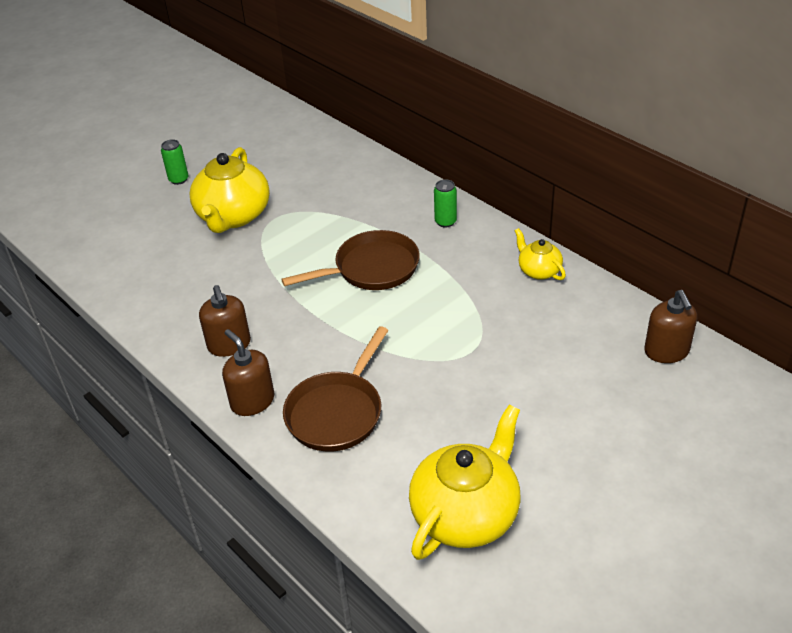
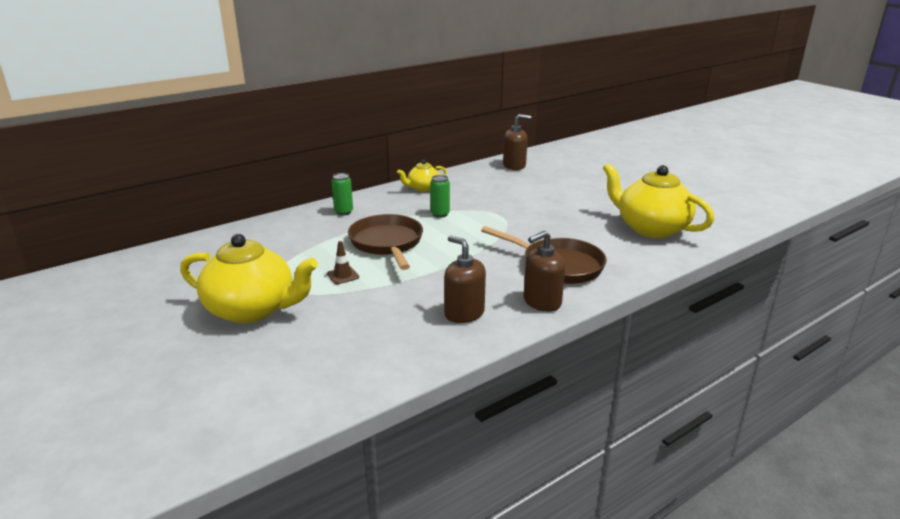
camera: 85 degrees left, 15 degrees down
(178, 179) = (138, 348): green can -> green can (440, 214)
(229, 345) = (464, 313): brown soap dispenser -> brown soap dispenser turned 120 degrees counterclockwise
(297, 253) = (343, 275): none -> brown traffic cone

